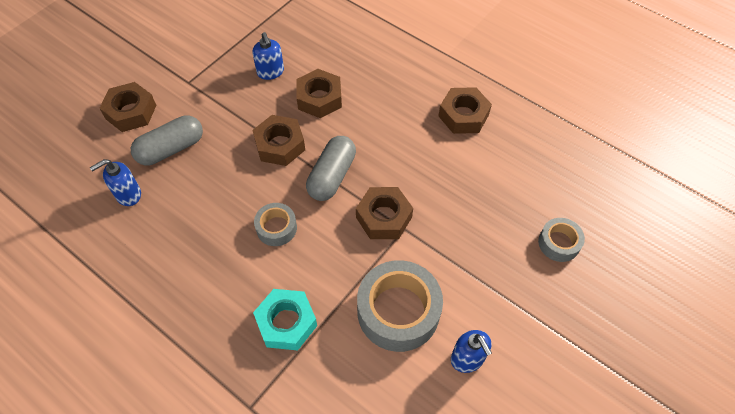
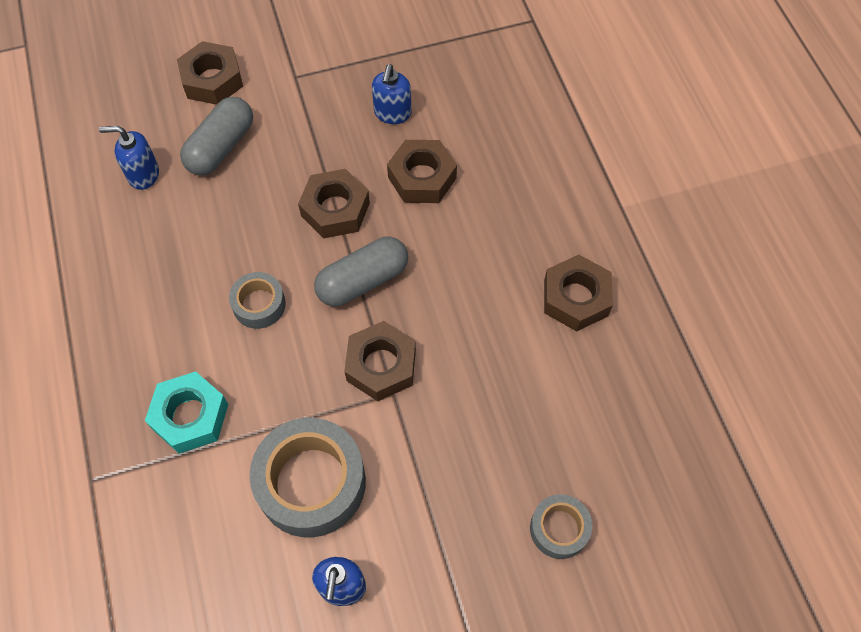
camera: 35 degrees right, 5 degrees up
(171, 149) = (221, 147): grey capsule -> grey capsule turned 60 degrees counterclockwise

